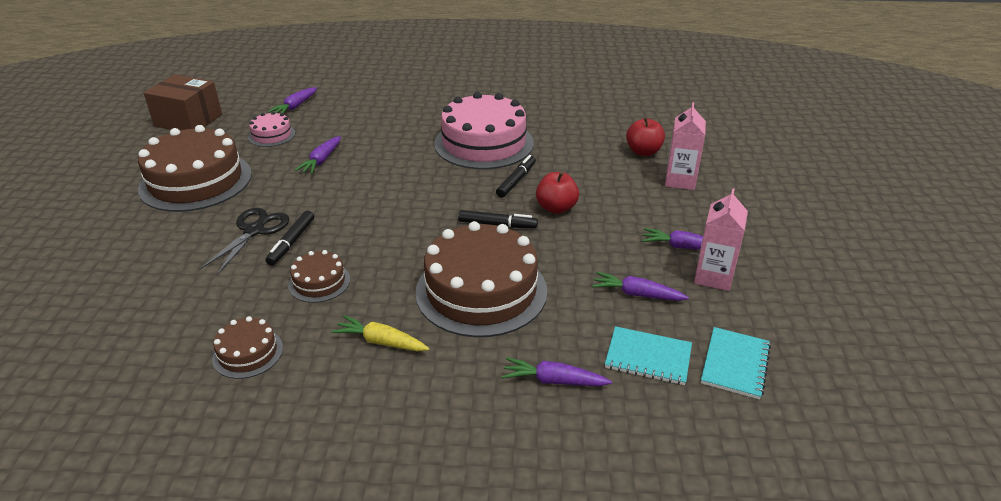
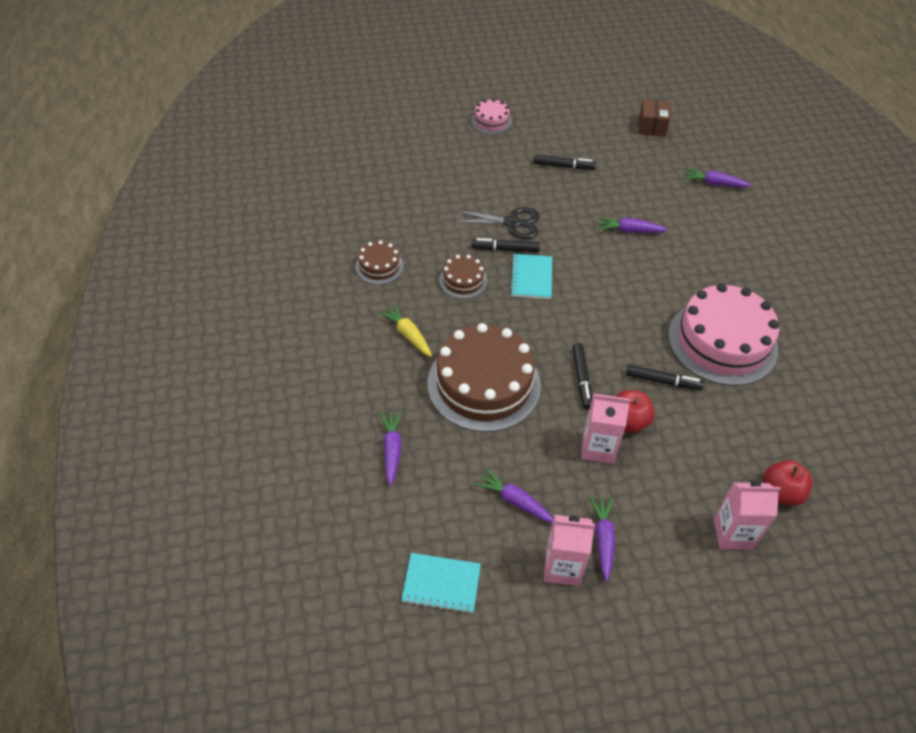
camera: 75 degrees right, 15 degrees up
(188, 120) = (652, 126): brown box -> brown box, size x0.64
(196, 181) = (563, 166): brown cake -> black marker
(271, 135) = (655, 185): pink cake -> pink cake (491, 121)
(381, 342) = (407, 334): yellow carrot -> yellow carrot turned 45 degrees counterclockwise
(582, 231) = (598, 448): none -> pink carton
(636, 294) = (514, 501): purple carrot -> purple carrot turned 60 degrees counterclockwise
(648, 357) = (433, 514): turquoise notebook -> turquoise notebook (531, 277)

